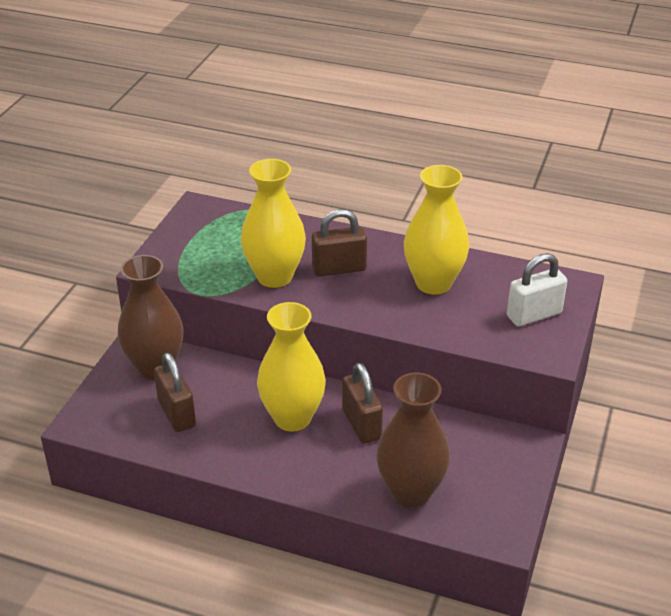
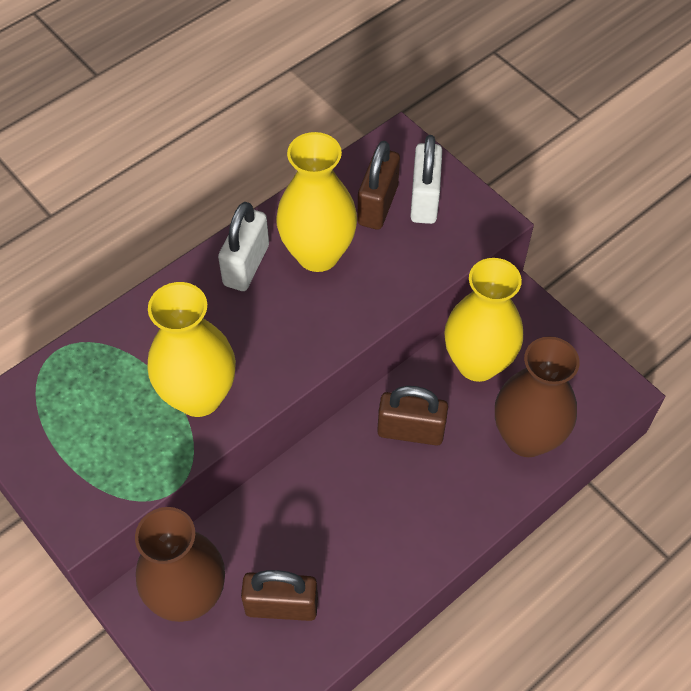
camera: 60 degrees left, 20 degrees up
(292, 418) = (362, 491): yellow vase -> yellow vase (477, 363)
(339, 269) = (231, 326): brown padlock -> brown padlock (377, 205)
(393, 256) = (246, 265): none -> white padlock

